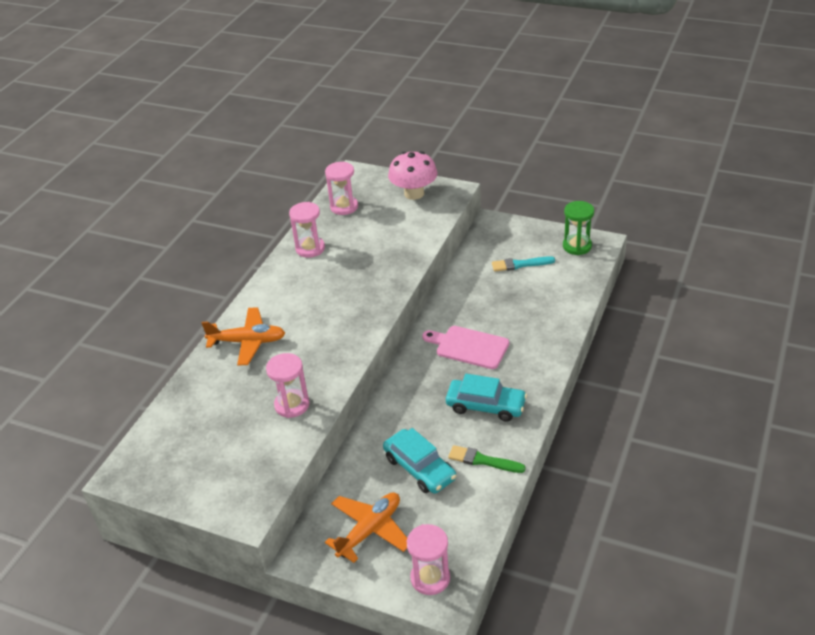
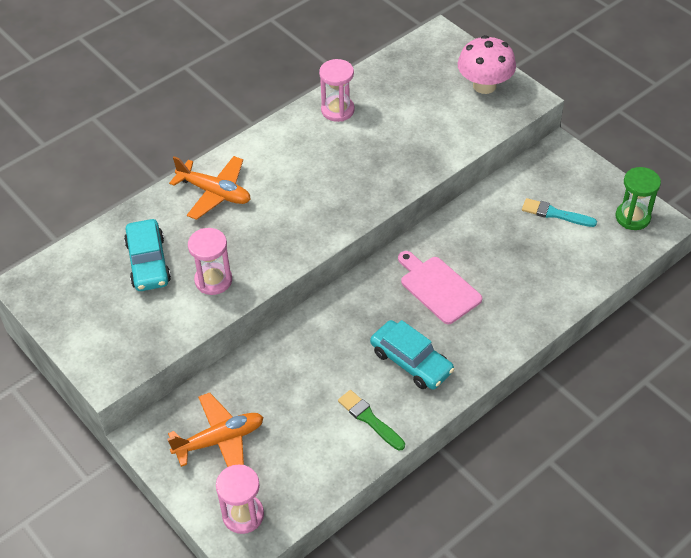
camera: 25 degrees right, 10 degrees up
(344, 207) = (402, 73): pink hourglass -> none
(419, 468) = (304, 398): turquoise car -> turquoise car (148, 262)

